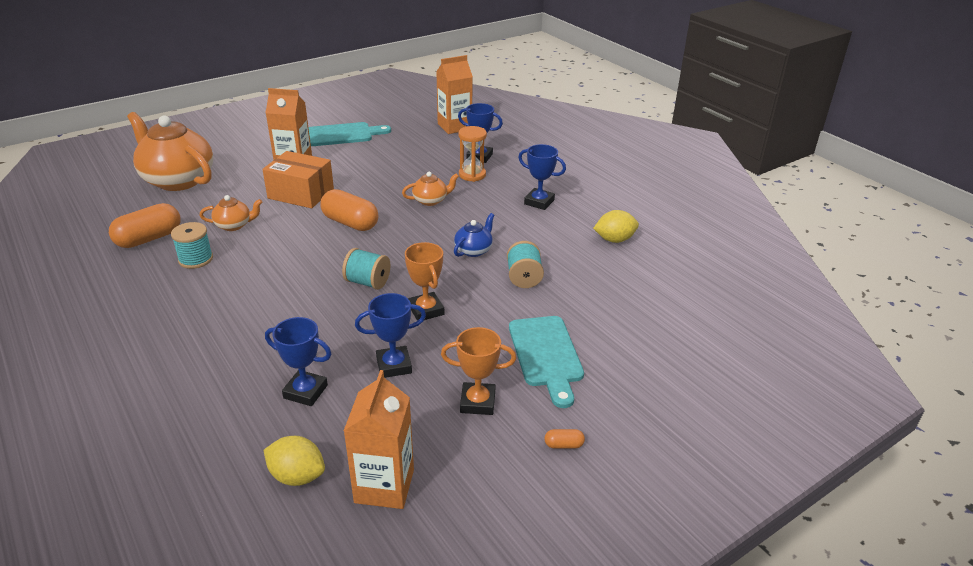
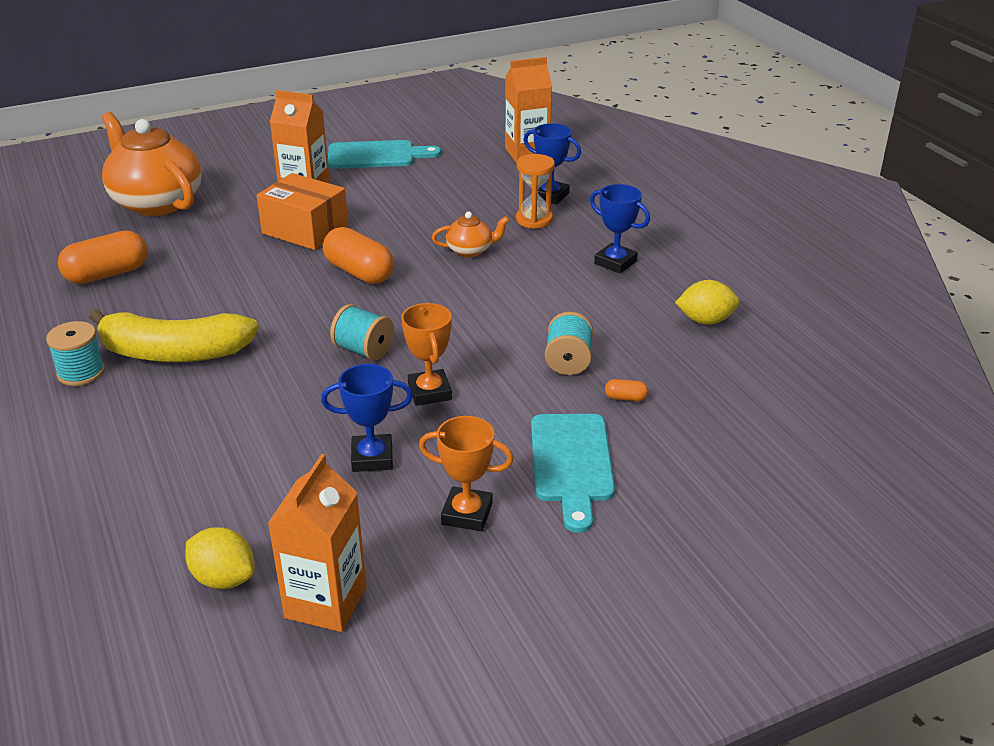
camera: 10 degrees right, 0 degrees up
(196, 259) = (158, 304): turquoise spool -> turquoise spool (81, 372)
(217, 296) = (174, 353): none -> yellow banana
(234, 225) = (213, 265): orange teapot -> none
(305, 391) = (256, 479): blue trophy -> none
(474, 250) = (511, 320): blue teapot -> none
(563, 445) = (564, 578): orange capsule -> orange capsule (625, 398)

